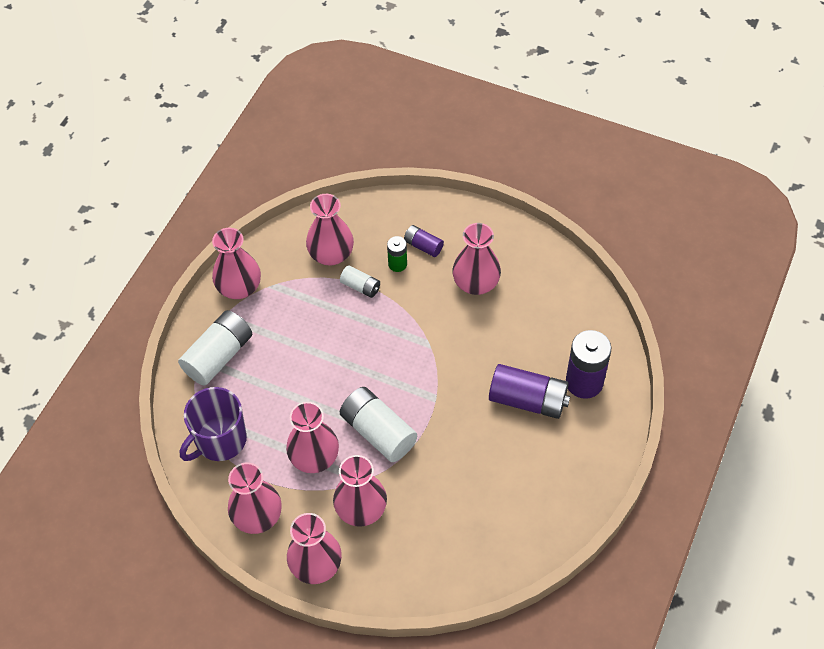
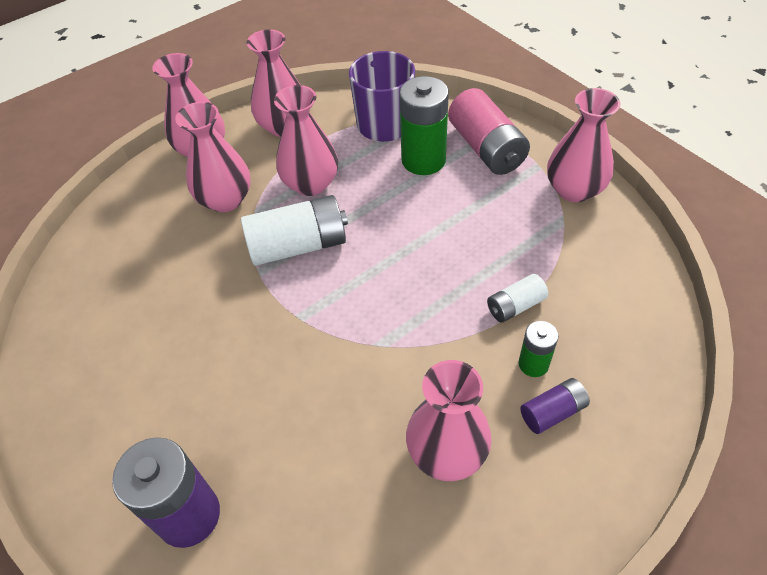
camera: 120 degrees right, 5 degrees down
(218, 356) = (486, 148): white battery -> pink battery
(251, 392) = (423, 160): none -> green battery
(331, 254) = (586, 294): pink vase -> none
(528, 400) = (219, 422): purple battery -> none

